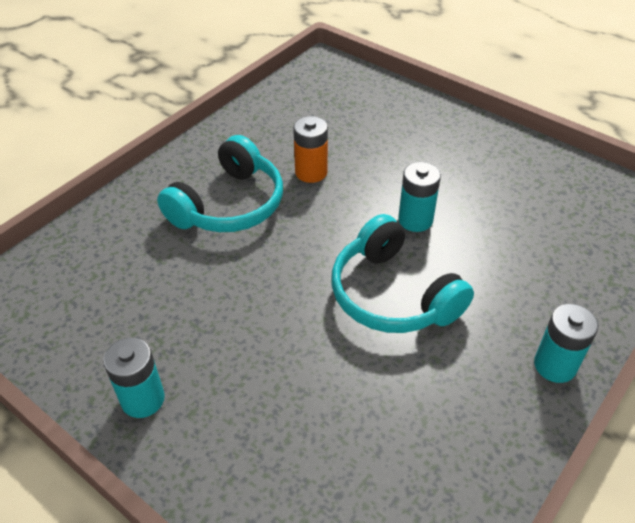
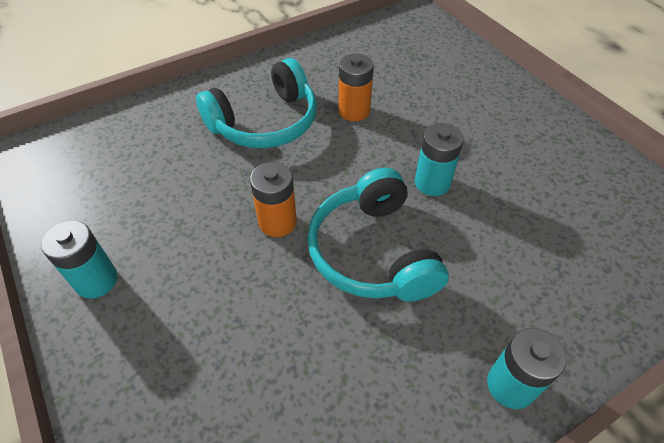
camera: 20 degrees right, 5 degrees up
(292, 294) = (277, 222): none -> orange battery

